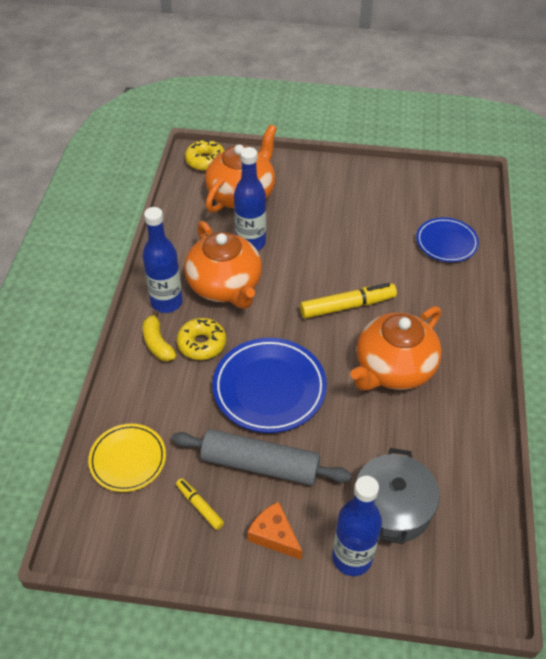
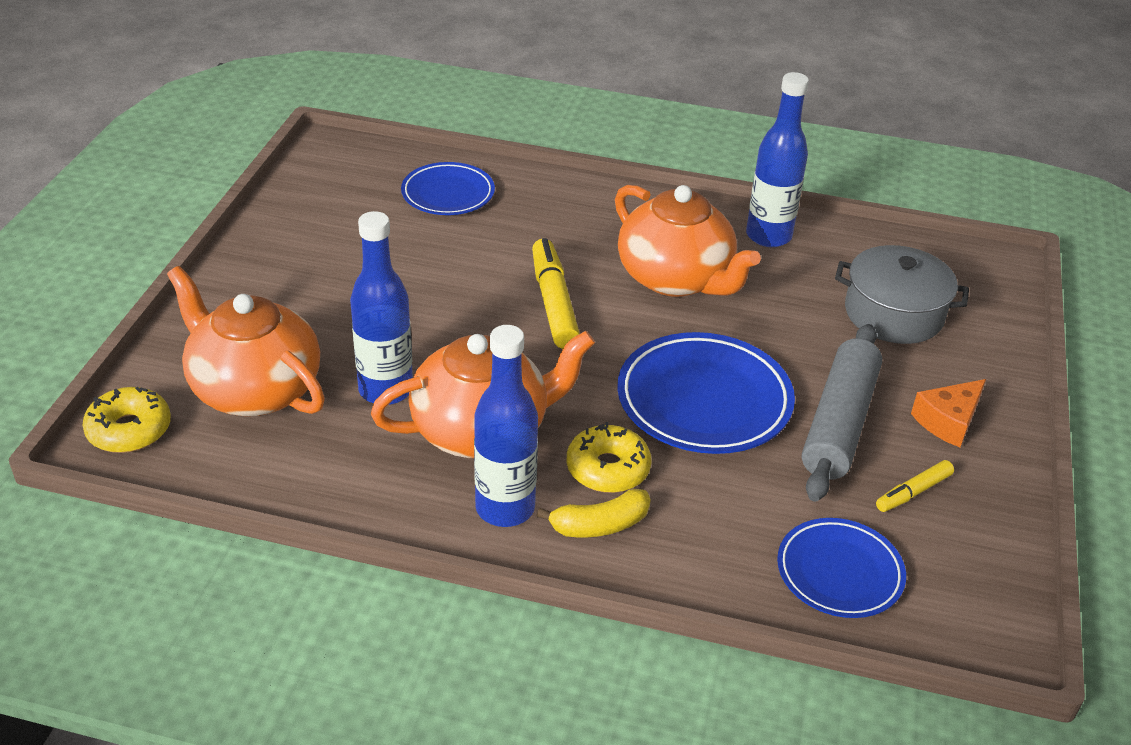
camera: 85 degrees left, 10 degrees down
(128, 459) = (839, 572): yellow plate -> blue plate
(352, 558) = (968, 357): blue bottle -> blue bottle (768, 236)

